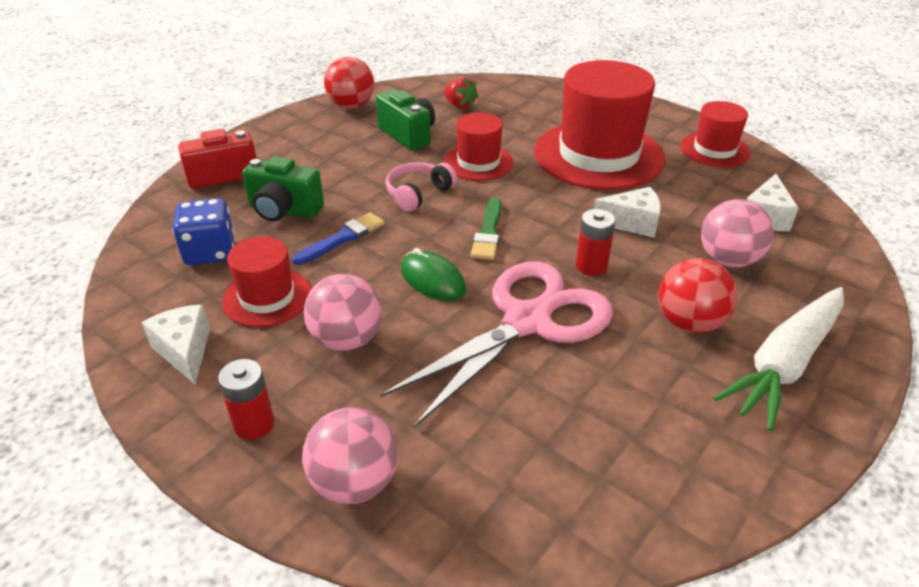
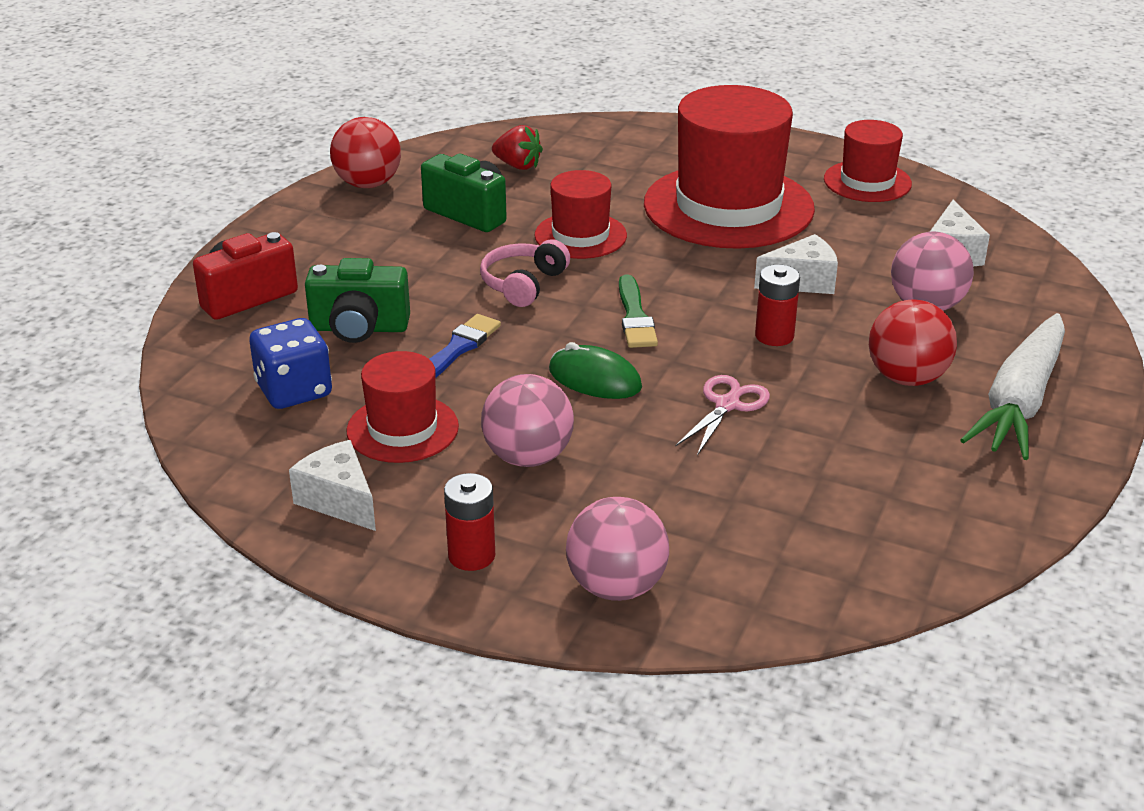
camera: 15 degrees left, 5 degrees down
(527, 321) = (727, 405): pink scissors -> pink scissors, size x0.44

